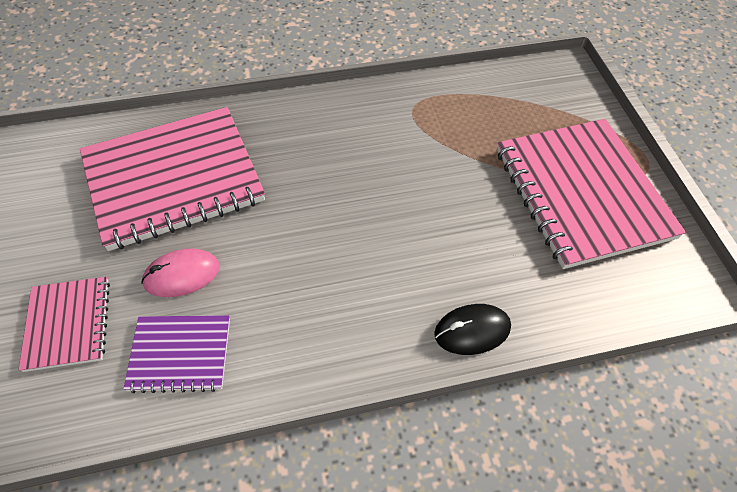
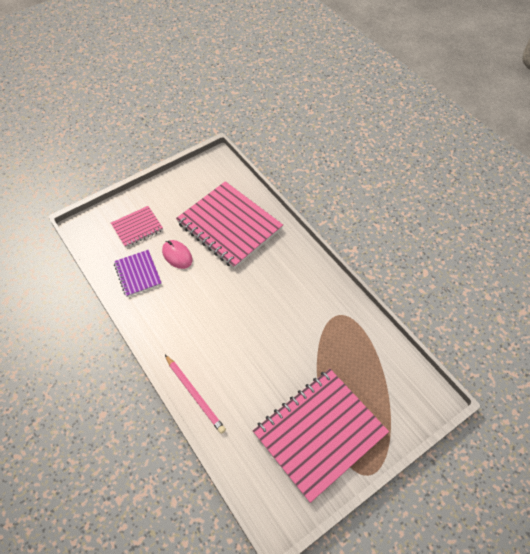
camera: 70 degrees right, 0 degrees up
(472, 331) = (195, 394): black mouse -> pink pencil

